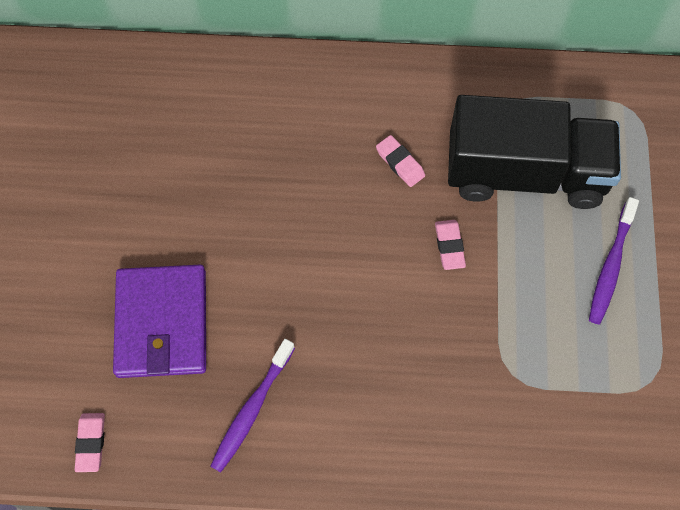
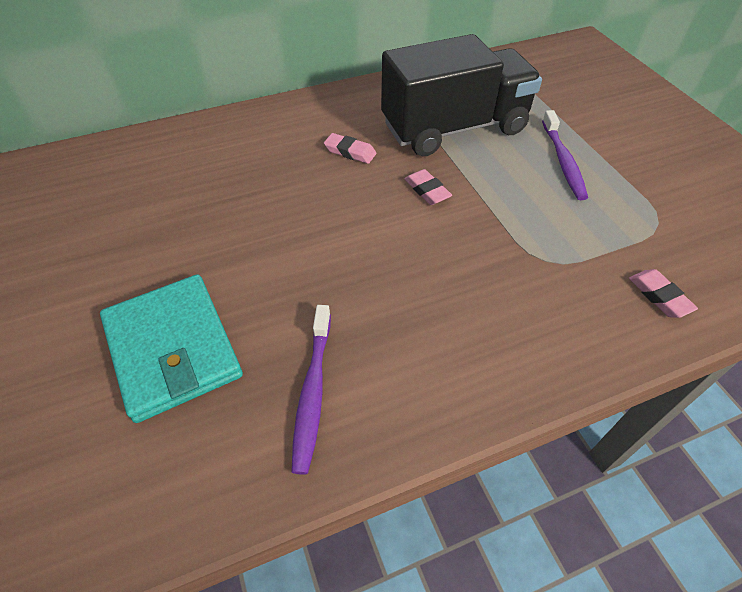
camera: 25 degrees left, 15 degrees down
(91, 443) = (123, 515): pink eraser -> pink eraser (659, 296)
(161, 323) = (172, 348): purple wallet -> turquoise wallet

